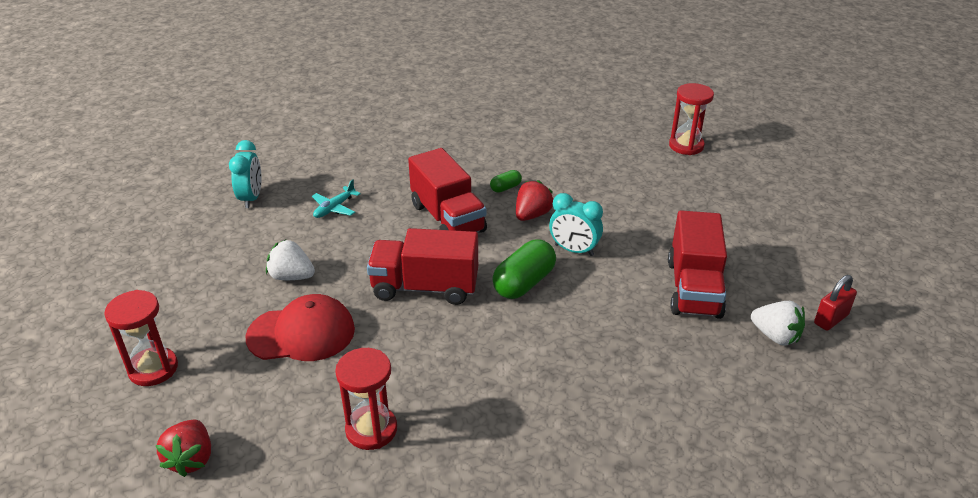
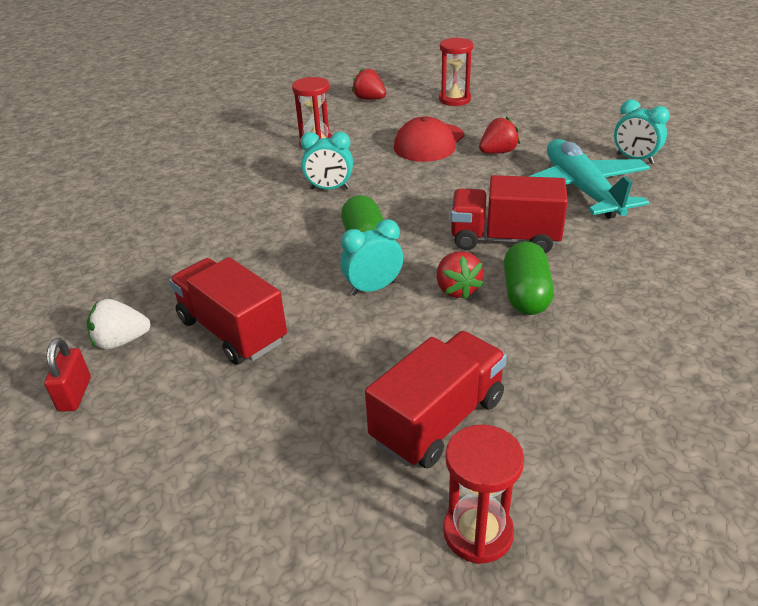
camera: 130 degrees right, 0 degrees up
(291, 276) = (498, 152): white strawberry -> red strawberry
(334, 208) = (581, 190): turquoise plane -> turquoise plane, size x2.45
(425, 287) = (419, 197): red truck -> red truck (438, 420)
(463, 354) = (329, 188): none -> turquoise clock
(505, 188) = (526, 294): green capsule -> green capsule, size x1.97

